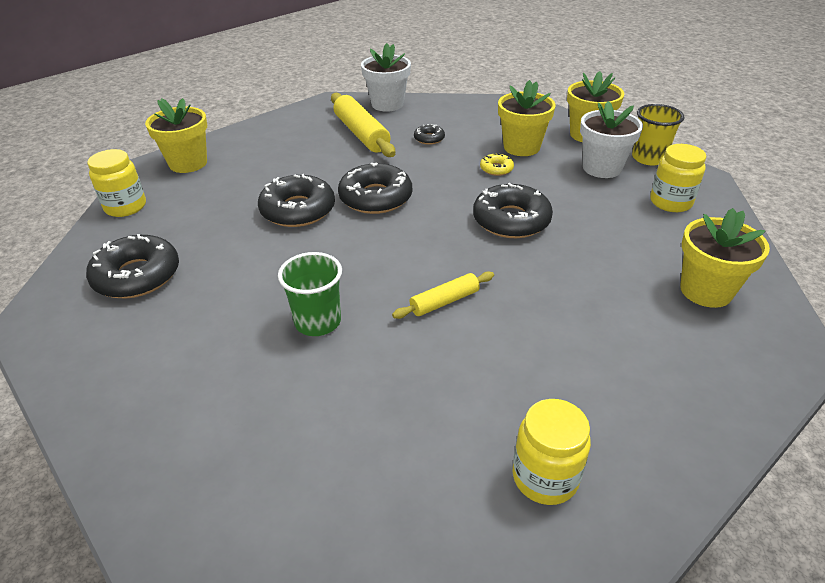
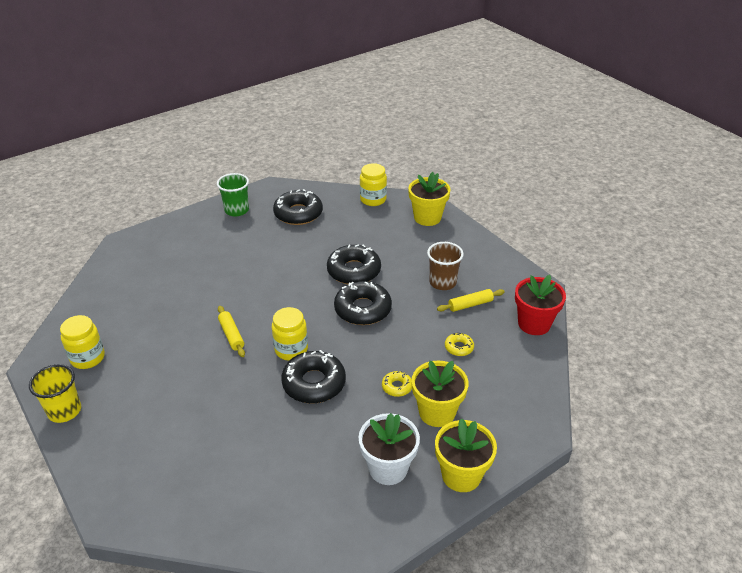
camera: 95 degrees right, 0 degrees up
(318, 322) = (233, 281): green cup -> green cup (236, 210)
(323, 150) = (442, 282): none -> brown cup
(361, 134) = (470, 305): yellow rolling pin -> yellow rolling pin, size x0.56
(387, 104) = (534, 324): white flower pot -> red flower pot
(429, 138) = (459, 347): black donut -> yellow donut
(648, 158) = (403, 517): yellow cup -> yellow cup (64, 411)
(670, 202) = (316, 506): yellow jar -> yellow jar (291, 350)
(706, 291) = (190, 484): yellow flower pot -> none

